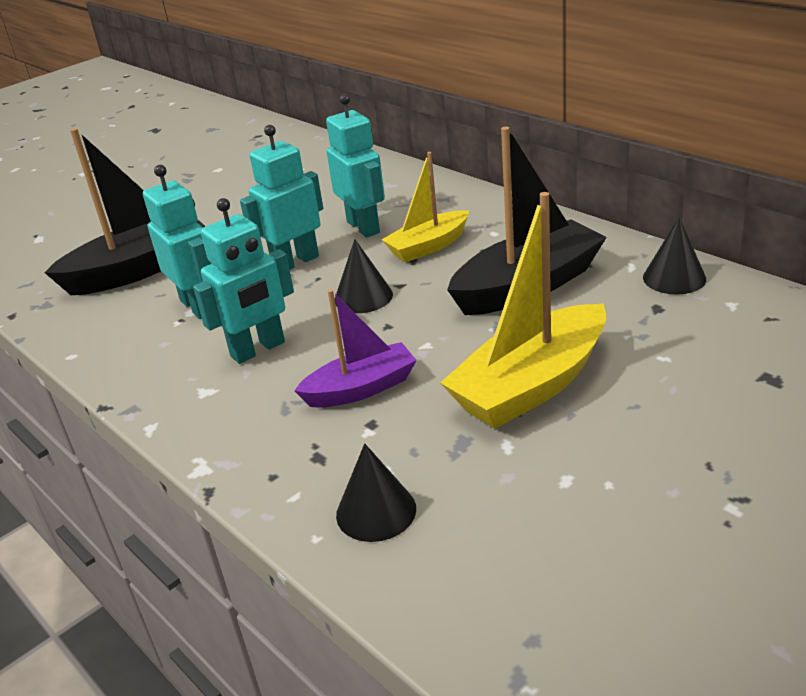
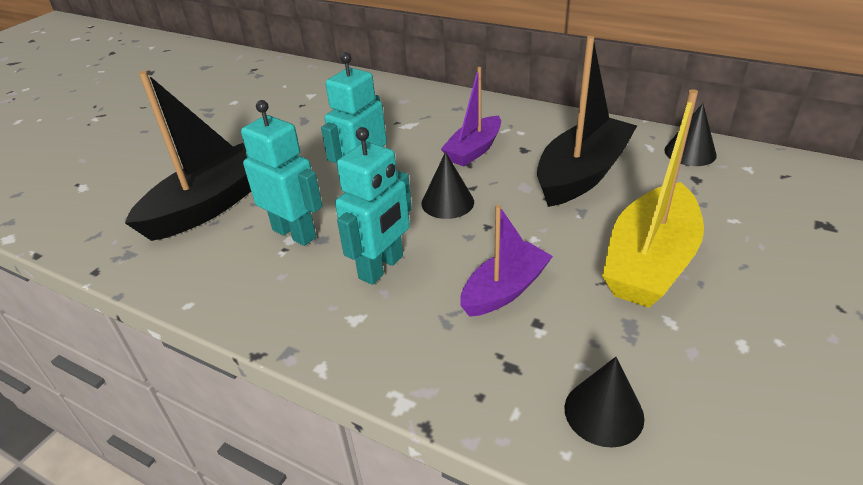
camera: 20 degrees left, 5 degrees up
(363, 227) = (405, 139): turquoise robot -> none
(428, 246) = (474, 150): yellow boat -> purple boat

